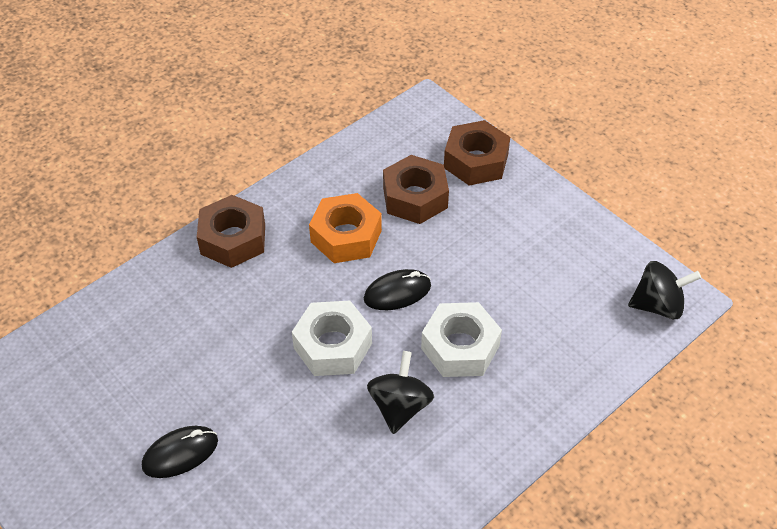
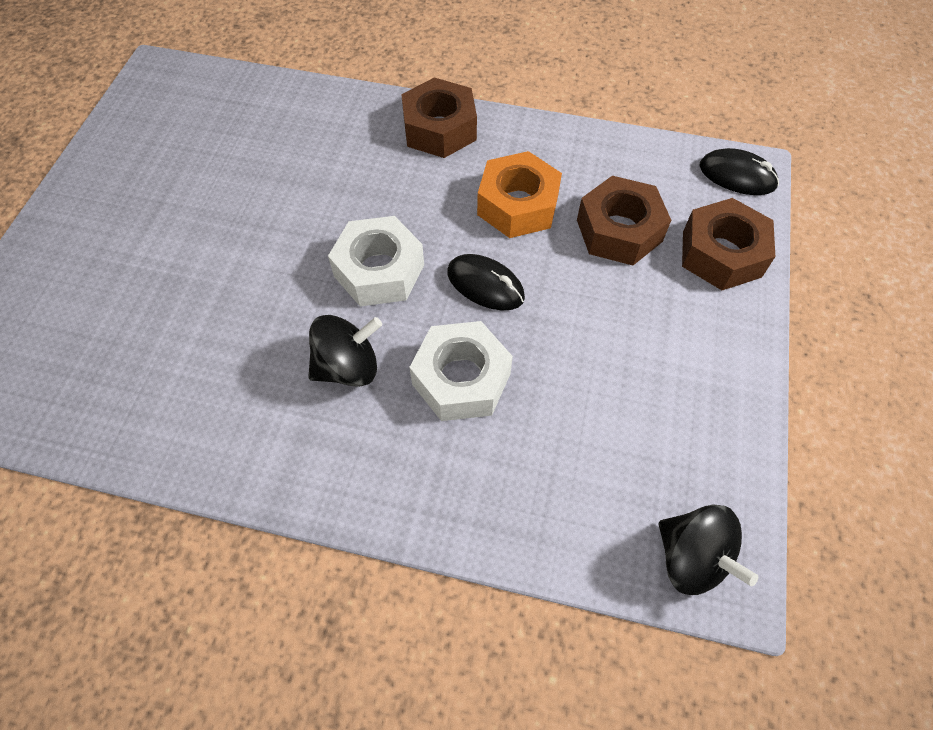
camera: 55 degrees right, 10 degrees up
(180, 453) = (185, 231): black mouse -> black mouse (737, 176)

